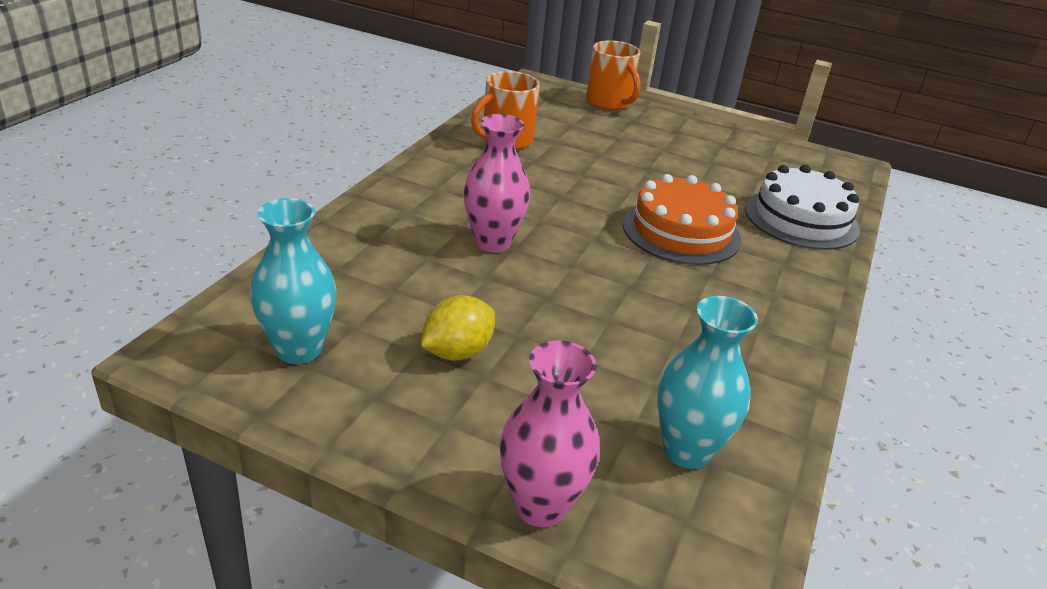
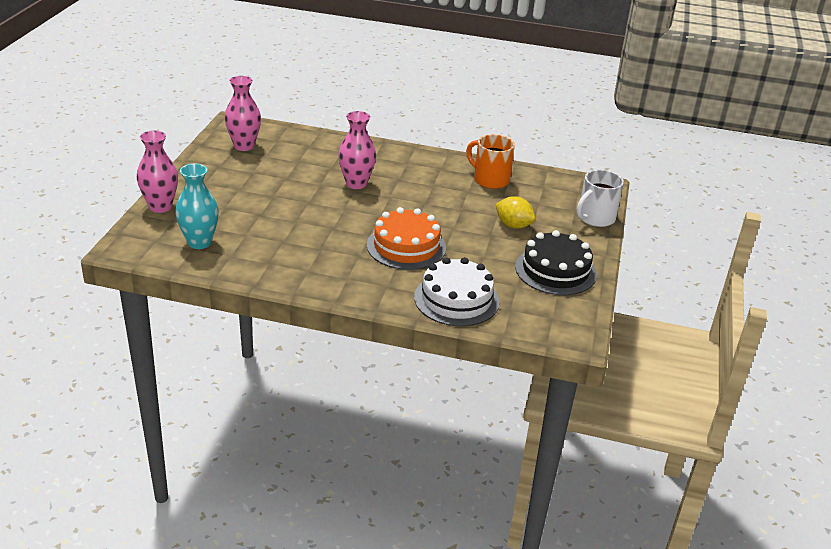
camera: 80 degrees right, 0 degrees up
(298, 349) = (244, 146): turquoise vase -> pink vase
(457, 352) = (254, 181): yellow lemon -> yellow lemon (513, 225)
(609, 102) = (595, 218): orange mug -> white mug
(724, 147) = (555, 270): none -> black cake

